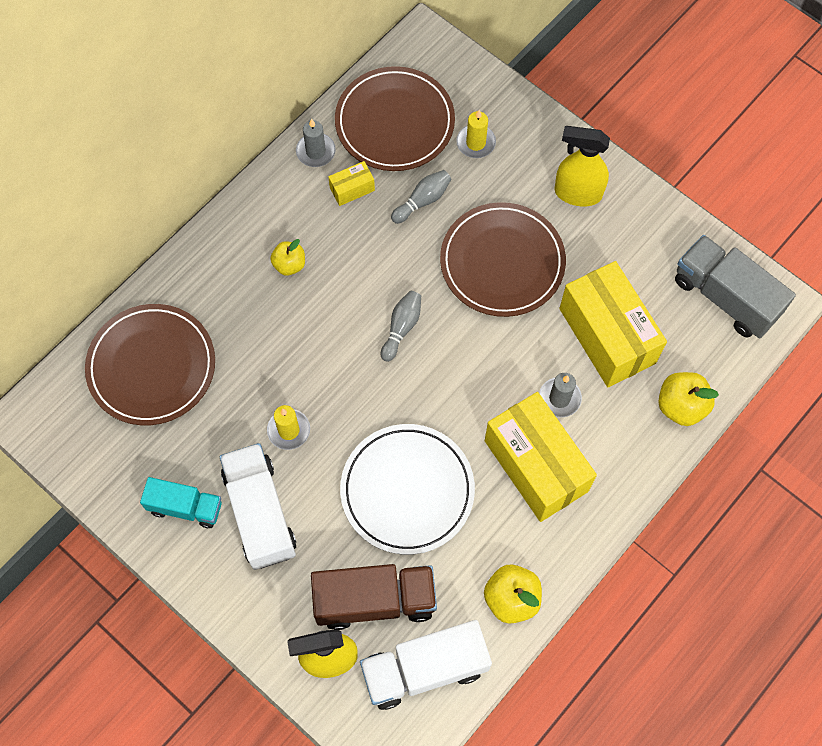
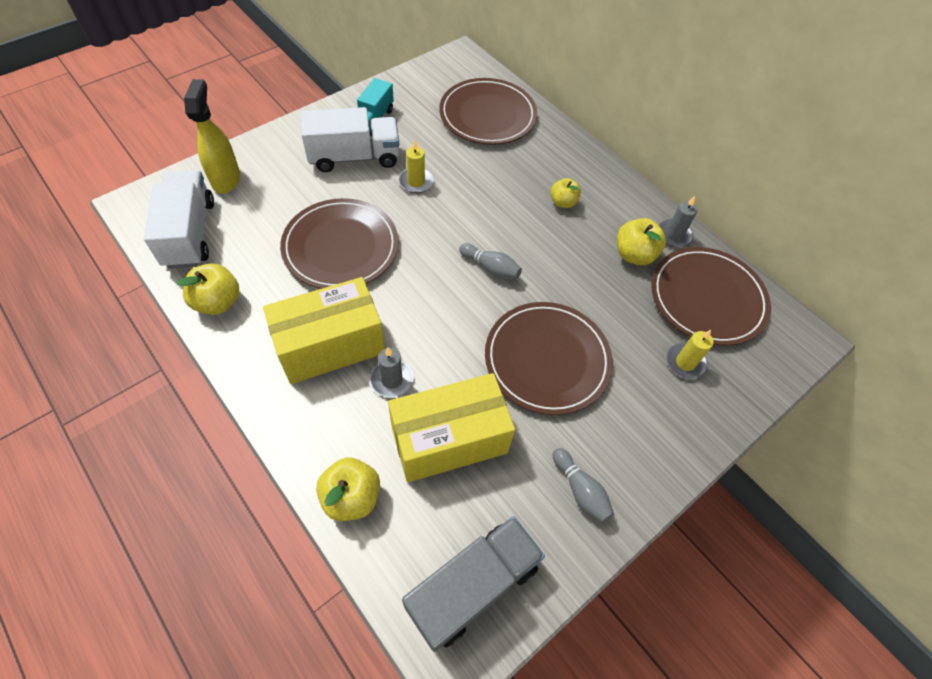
camera: 95 degrees right, 10 degrees down
(352, 189) = (634, 255): yellow box -> yellow apple
(375, 600) = (258, 212): brown truck -> none
(407, 490) = (341, 247): white plate -> brown plate
(422, 201) = (620, 306): grey bowling pin -> grey bowling pin (580, 490)
(577, 193) = (622, 448): yellow spray bottle -> none

